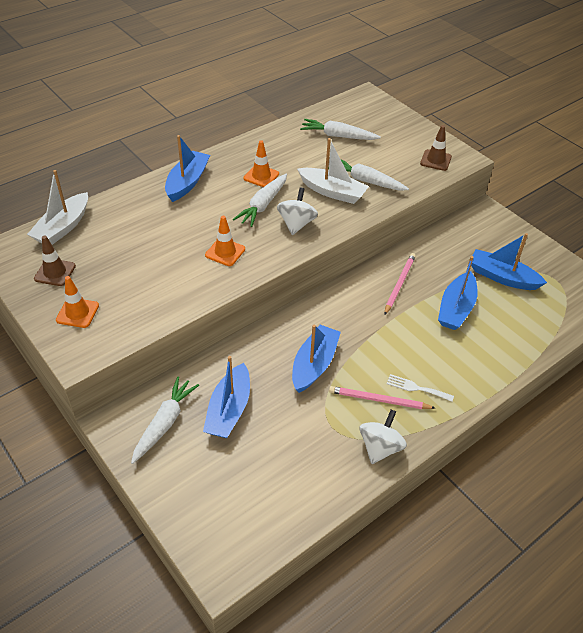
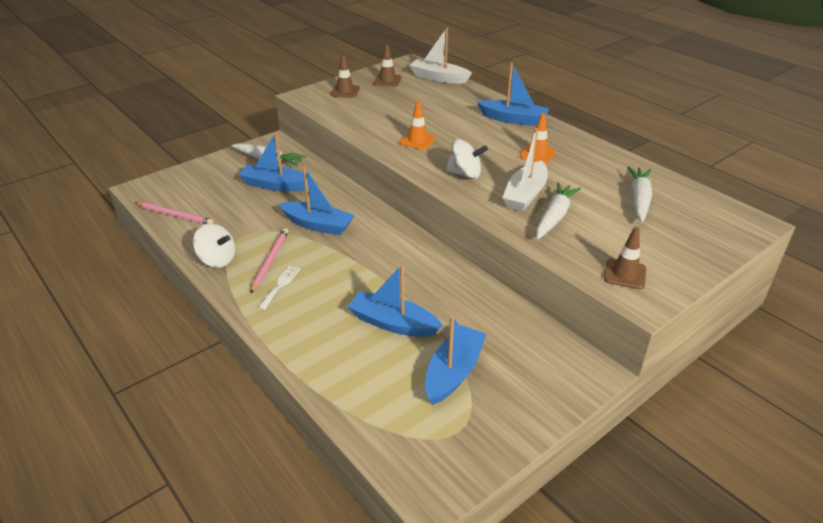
camera: 90 degrees right, 10 degrees down
(77, 313) = (345, 91): orange traffic cone -> brown traffic cone
(263, 205) = (490, 156): white carrot -> none
(399, 284) = (430, 281): pink pencil -> pink pencil (175, 215)

